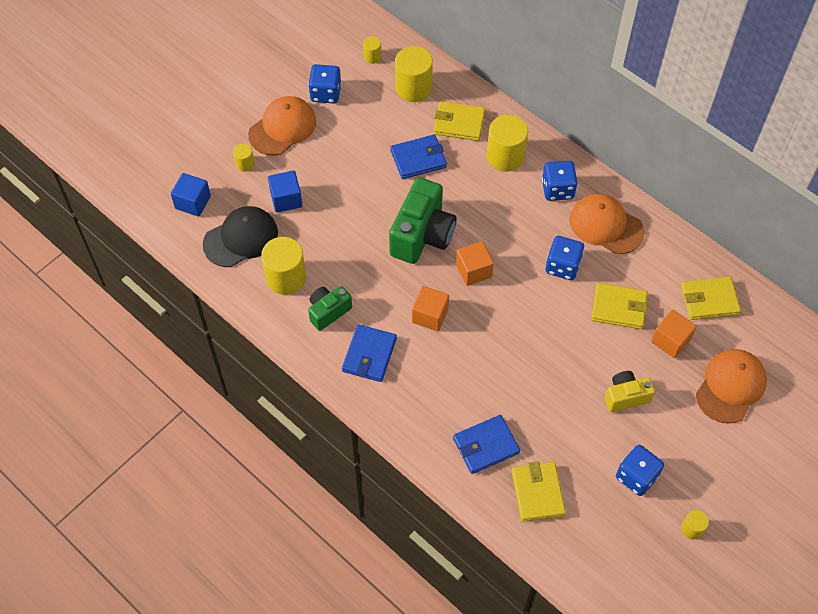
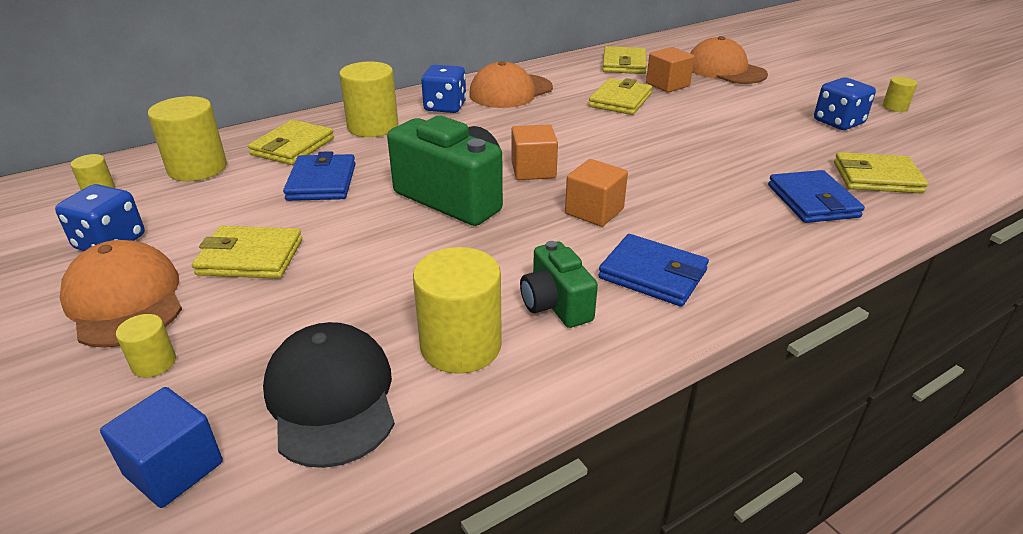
camera: 75 degrees left, 25 degrees down
(286, 199) = (286, 319): blue cube -> none
(330, 161) = (250, 257): none -> yellow wallet
(562, 266) = (553, 119): blue dice -> none
(625, 396) = (735, 113): yellow camera -> none

